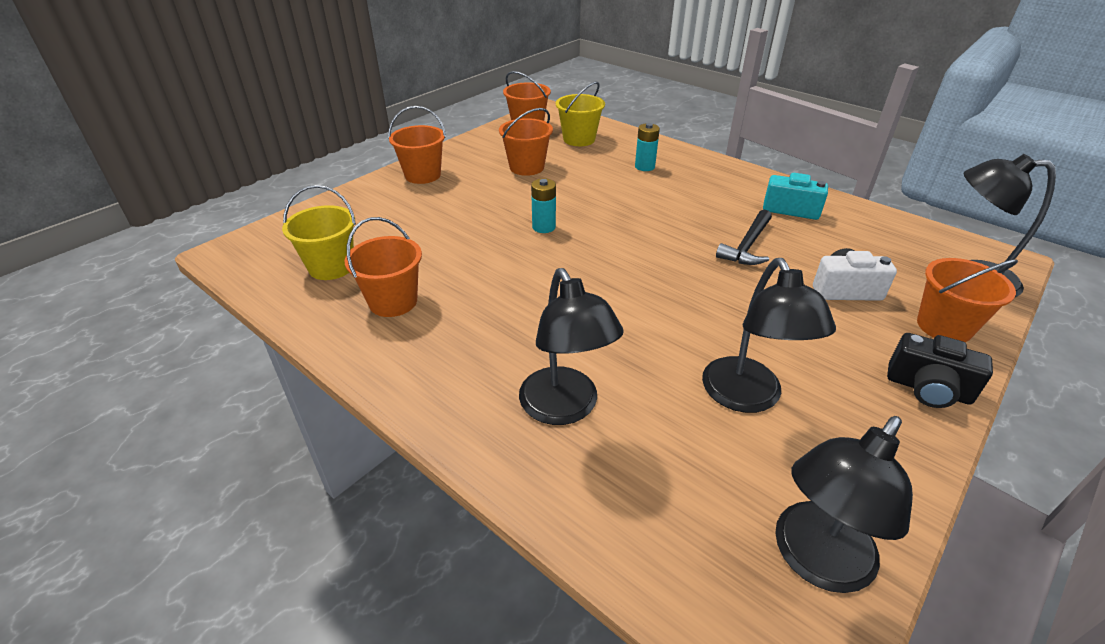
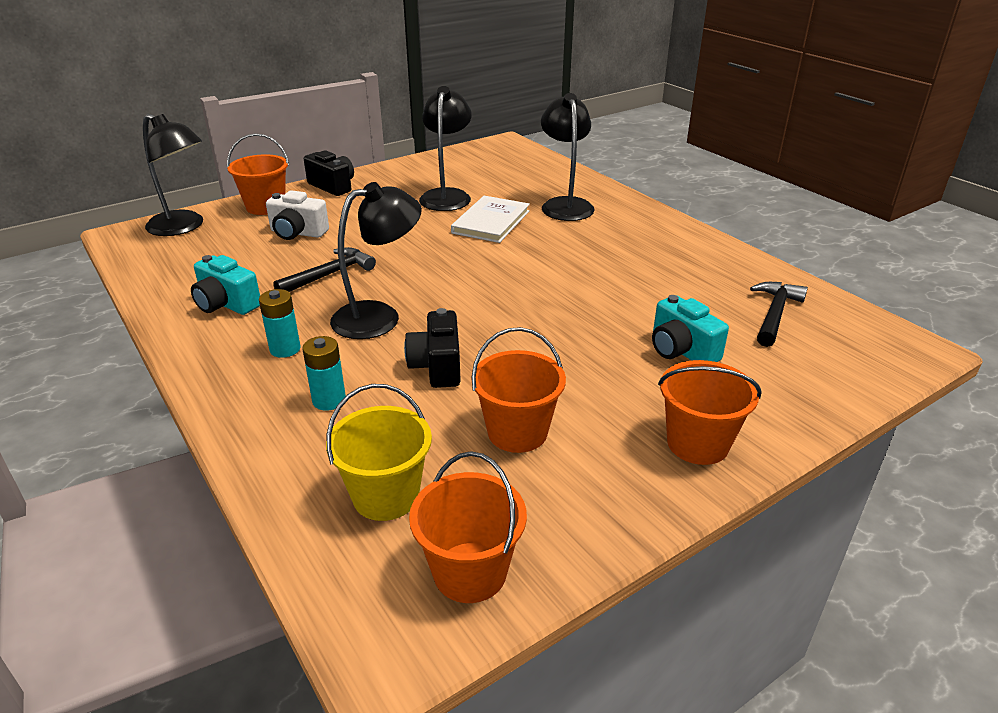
camera: 165 degrees left, 5 degrees down
(331, 267) = (774, 314): yellow bucket -> black hammer
(393, 301) = (696, 275): orange bucket -> none
(423, 224) = (681, 350): none -> turquoise camera
(544, 227) = (530, 325): turquoise battery -> turquoise battery (285, 349)
(595, 191) = (437, 366): none -> black camera
(648, 348) = (491, 222): none -> white book
(814, 561) = (472, 156): black lamp -> black lamp (379, 316)

